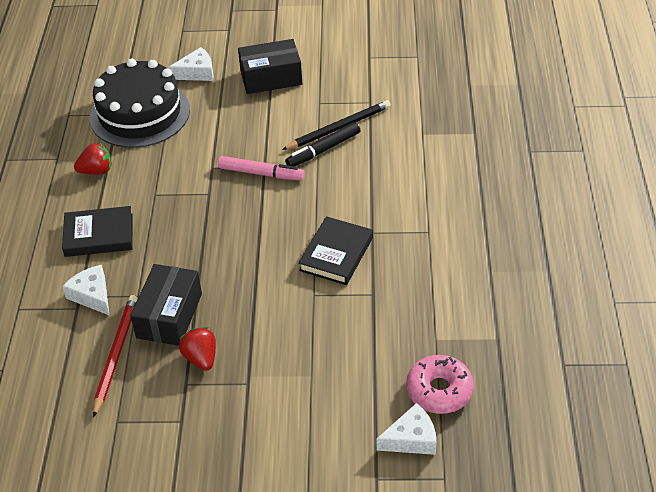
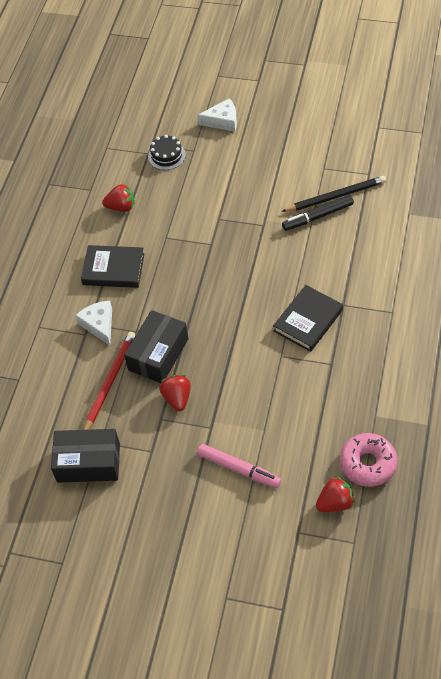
camera: 15 degrees right, 10 degrees up
(140, 113) = (166, 155): black cake -> black cake, size x0.43
(261, 173) = (259, 231): pink marker -> pink marker (238, 468)
(271, 78) = (286, 136): black box -> black box (88, 462)
(411, 439) = (335, 502): white cheese -> red strawberry

